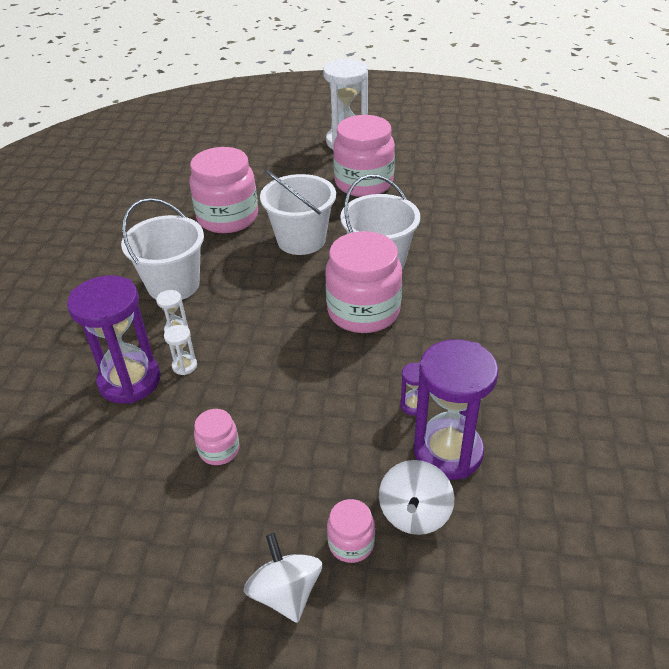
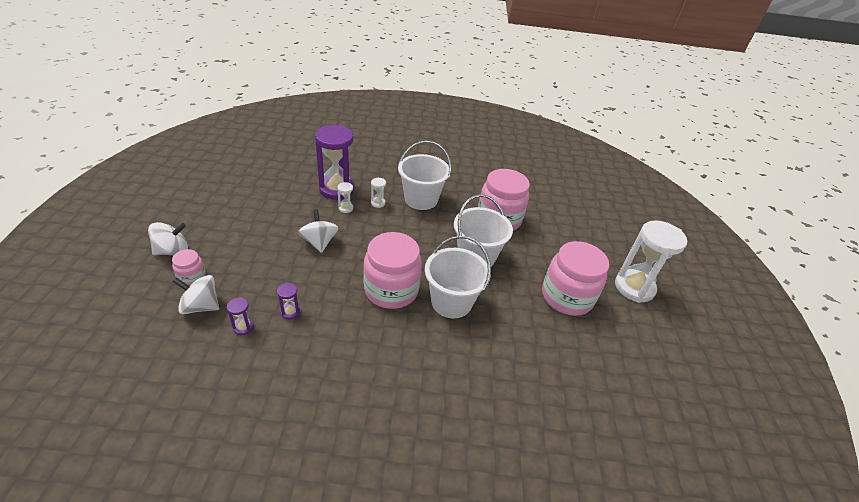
camera: 80 degrees right, 0 degrees up
(219, 450) = (276, 224): pink jar -> none
(267, 390) = (319, 242): none -> white spinning top
(448, 452) = (243, 327): purple hourglass -> purple hourglass, size x0.41

